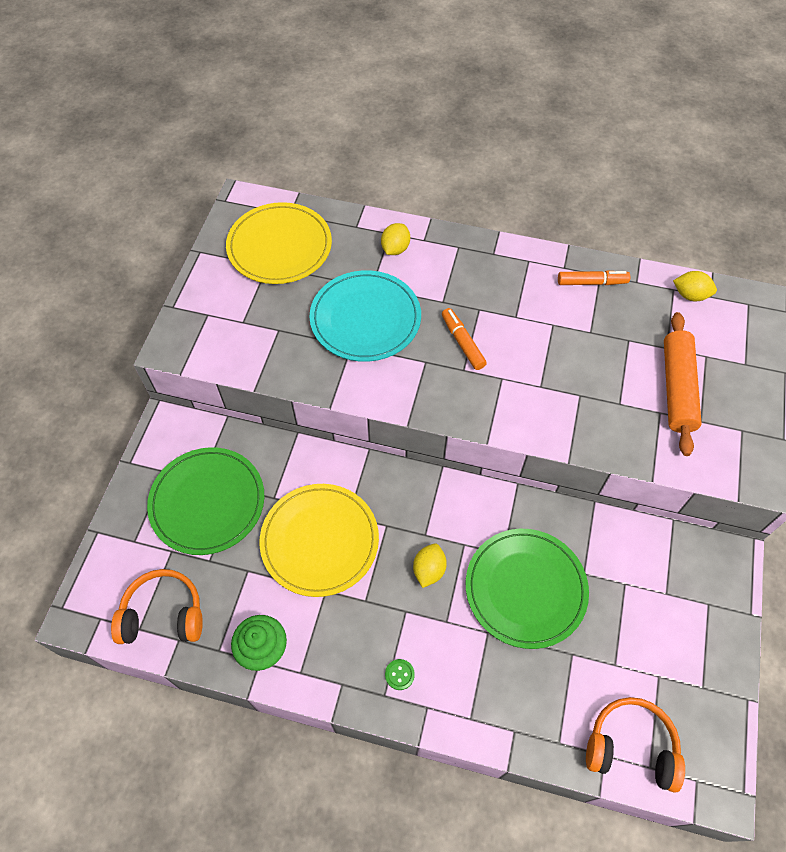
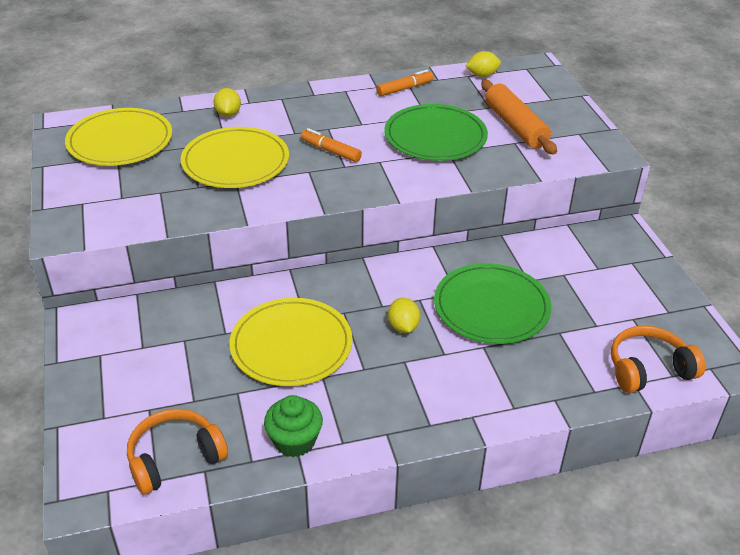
camera: 30 degrees left, 20 degrees down
(207, 502) = (161, 360): green plate -> green plate (435, 137)
(365, 319) = (235, 162): turquoise plate -> yellow plate
(399, 674) = (432, 405): green button -> none

